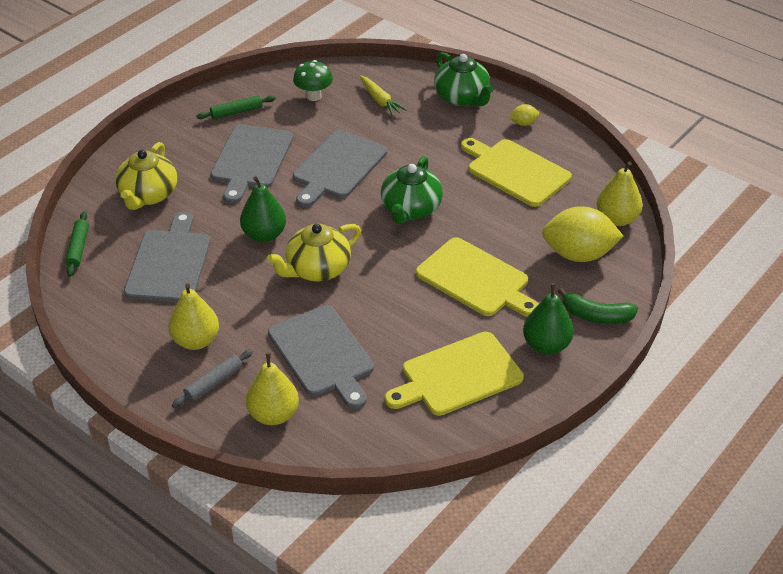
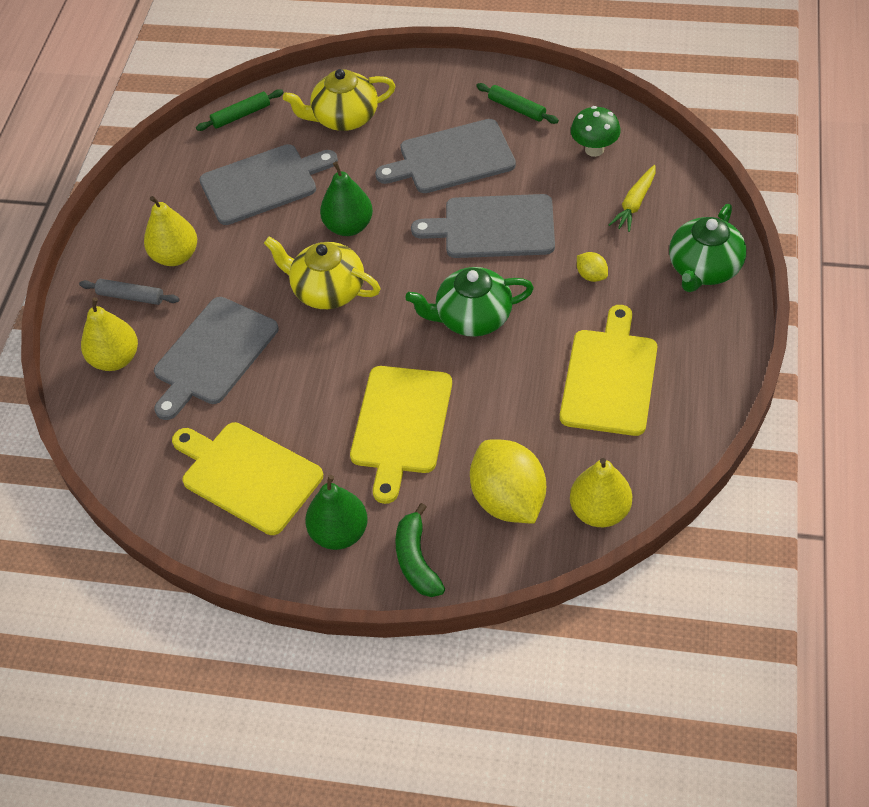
camera: 65 degrees right, 10 degrees up
(523, 123) = (705, 345): yellow lemon -> yellow lemon (591, 275)

